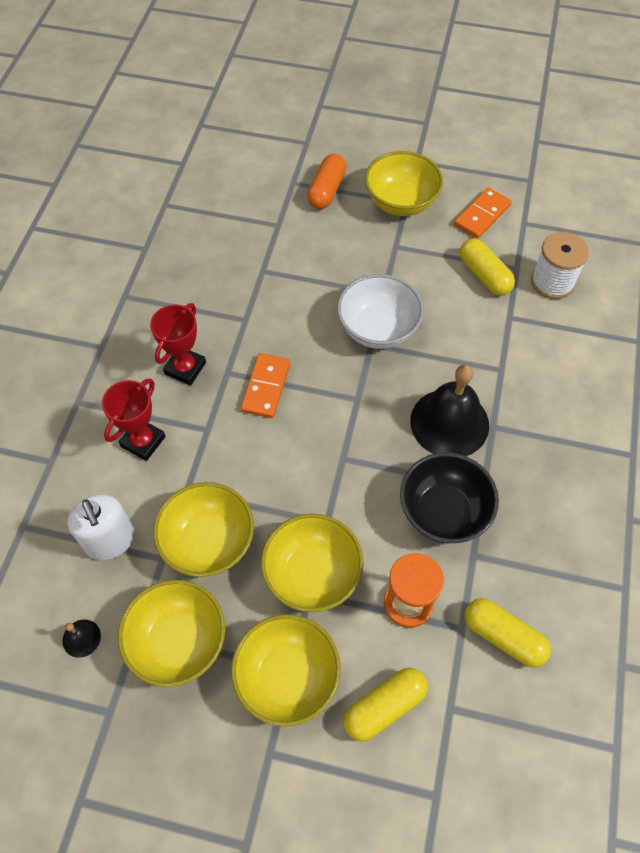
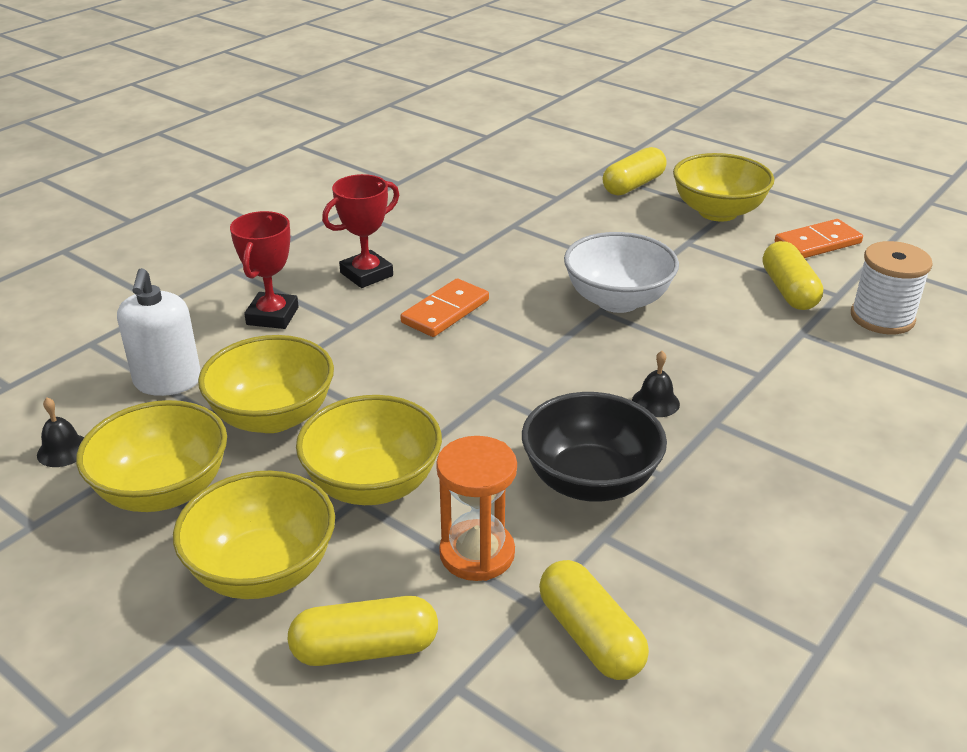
camera: 25 degrees right, 25 degrees down
(143, 441) = (272, 316): red trophy -> red trophy turned 45 degrees counterclockwise
(326, 190) = (633, 185): orange capsule -> yellow capsule
(449, 423) = (655, 402): black bell -> black bell, size x0.42

